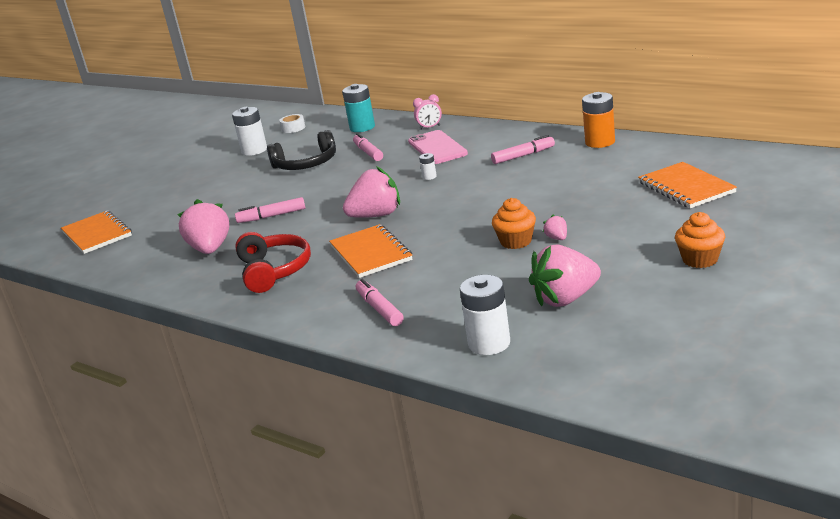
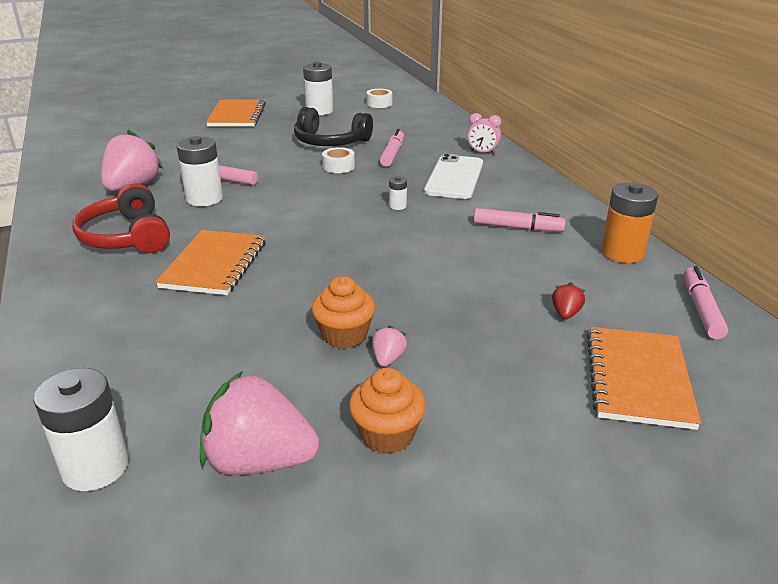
camera: 30 degrees right, 5 degrees up
(97, 234) = (106, 133): orange notebook -> orange notebook (237, 115)
(274, 270) = (126, 236): red headphones -> red headphones turned 135 degrees clockwise
(284, 230) = (204, 198): none -> white battery
(344, 174) = (338, 166): none -> white tape
(362, 127) = (429, 127): turquoise battery -> none
(376, 215) = (288, 224): pink strawberry -> none
(379, 309) = (107, 338): pink marker -> pink marker (701, 309)
(437, 148) = (454, 177): pink phone -> white phone
(613, 180) = (565, 313): none -> red strawberry
(700, 259) = (493, 520): orange cupcake -> orange cupcake (387, 435)

